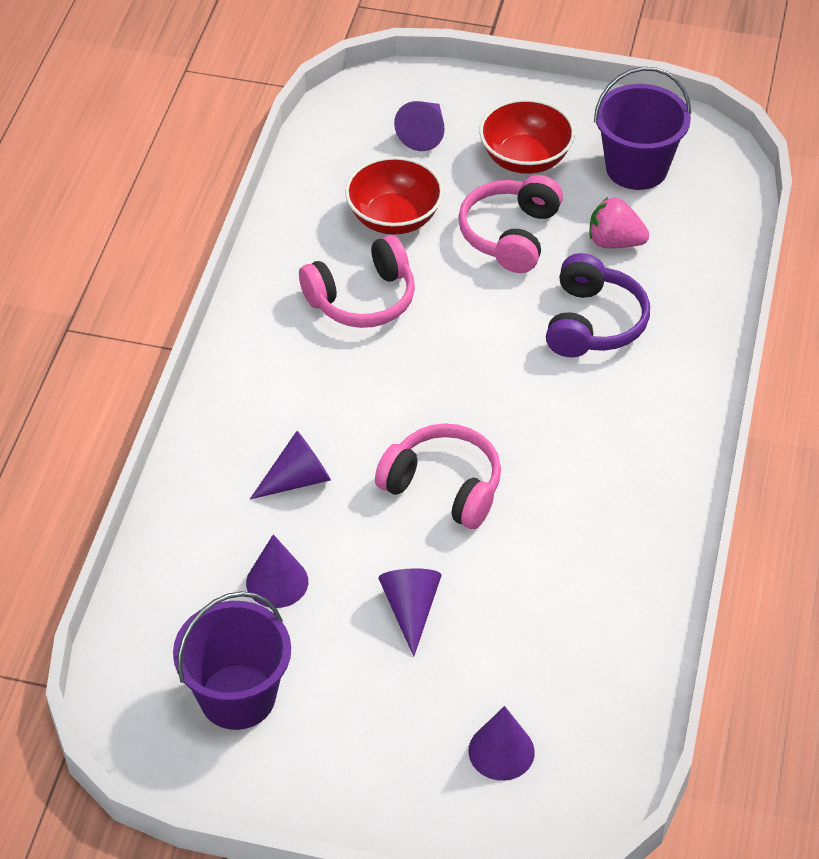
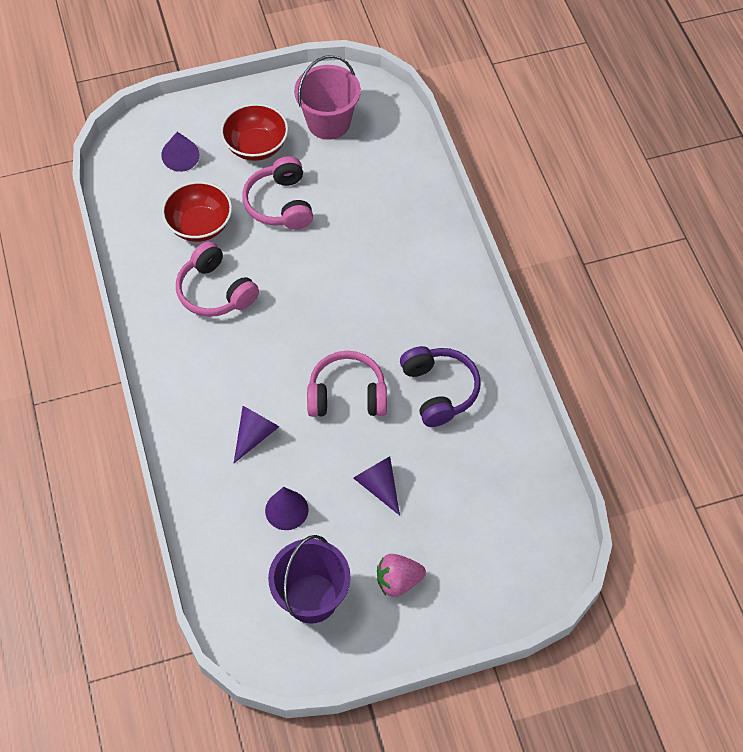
camera: 30 degrees left, 10 degrees up
(362, 298) = (215, 291): pink headphones -> pink headphones turned 105 degrees clockwise
(501, 751) = (487, 548): purple cone -> none
(593, 323) = (367, 241): purple headphones -> purple headphones (439, 390)
(614, 242) = (346, 180): pink strawberry -> pink strawberry (398, 581)
(636, 168) = (328, 122): purple bucket -> pink bucket

